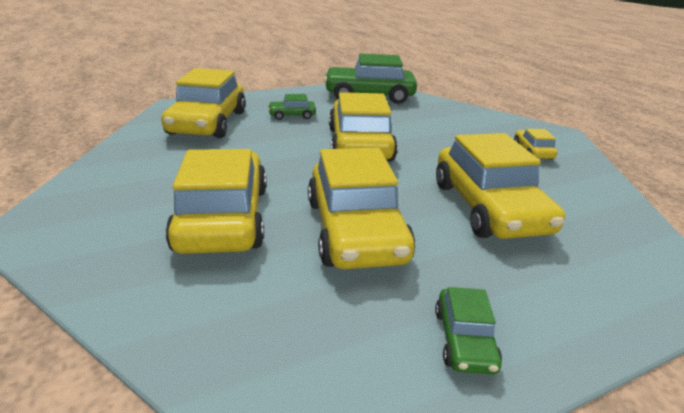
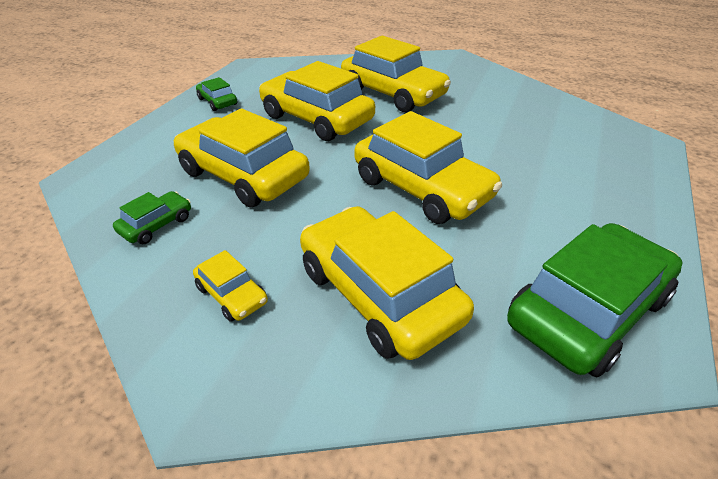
camera: 140 degrees right, 10 degrees up
(208, 123) = (572, 139): yellow car -> yellow car (379, 294)
(292, 115) = (551, 191): green car -> green car (156, 225)

